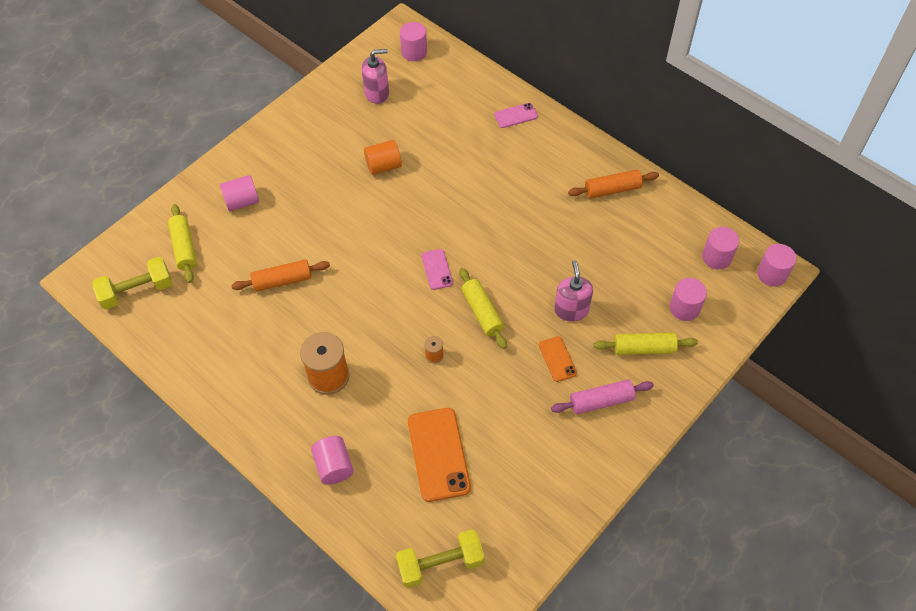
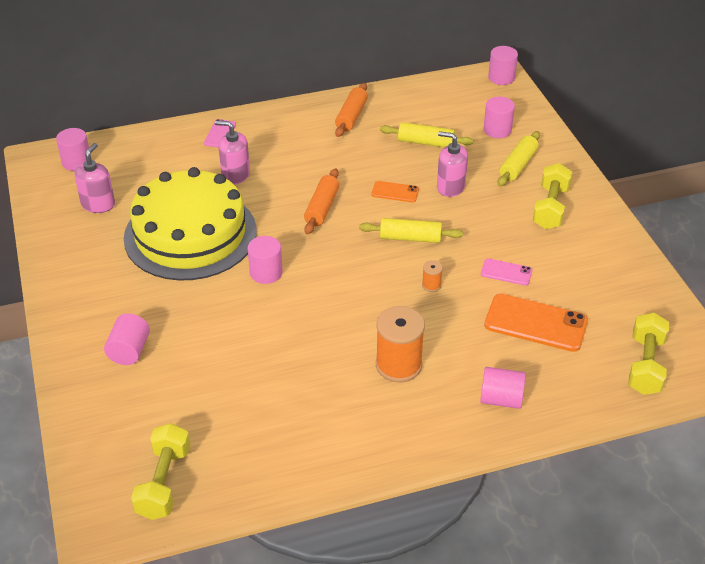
camera: 60 degrees left, 15 degrees down
(184, 248) = (144, 420): yellow rolling pin -> yellow rolling pin (425, 143)
(282, 280) = (258, 357): orange rolling pin -> orange rolling pin (322, 208)
(383, 166) = (190, 234): orange cylinder -> yellow cake
(437, 269) = (340, 247): pink phone -> pink phone (506, 272)
(473, 154) = (235, 175): none -> pink soap dispenser
(557, 359) = (492, 214): orange phone -> orange phone (395, 192)
(601, 401) = (550, 208): pink rolling pin -> yellow dumbbell
(716, 257) = (464, 95): pink cylinder -> pink cylinder (266, 273)

